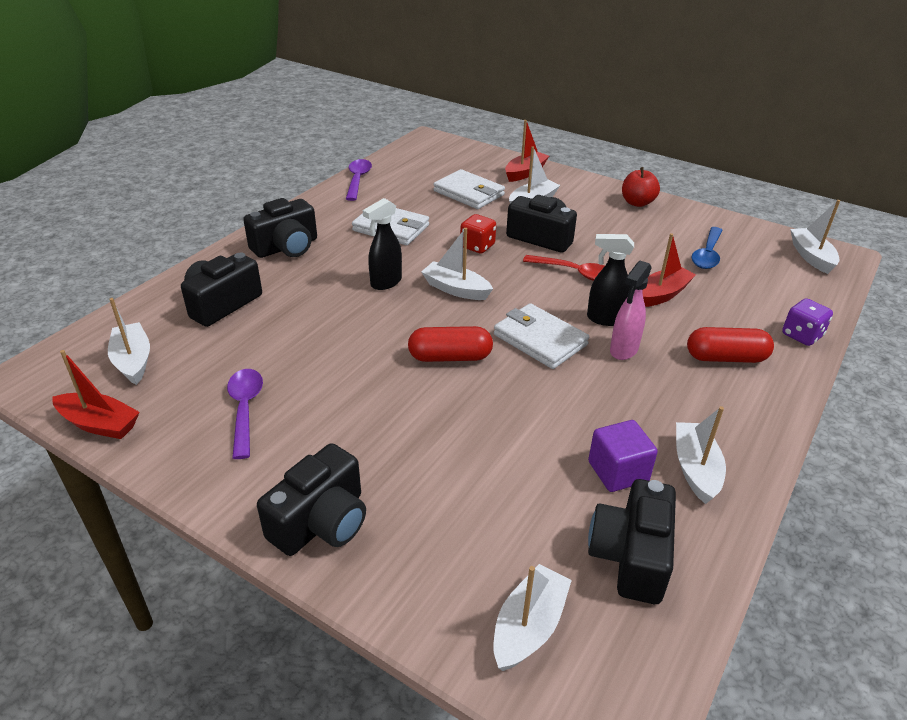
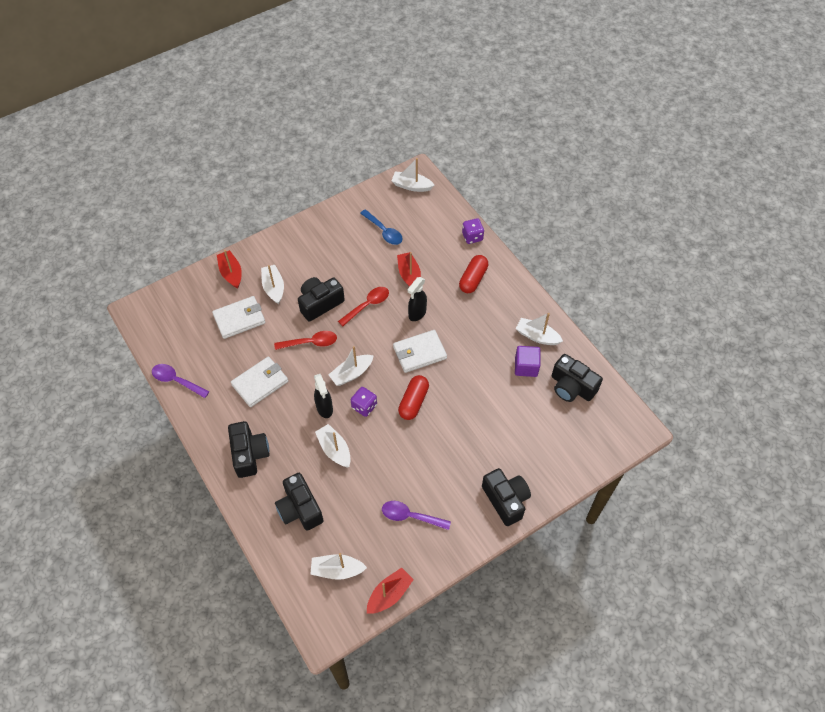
camera: 65 degrees left, 20 degrees up
(411, 314) = (364, 406): none -> purple dice
(477, 246) = (310, 343): red dice -> red spoon
(528, 627) = (590, 439): white boat -> white boat (334, 449)
(623, 350) = (446, 319): pink spray bottle -> none
(637, 203) = (308, 232): red apple -> none

